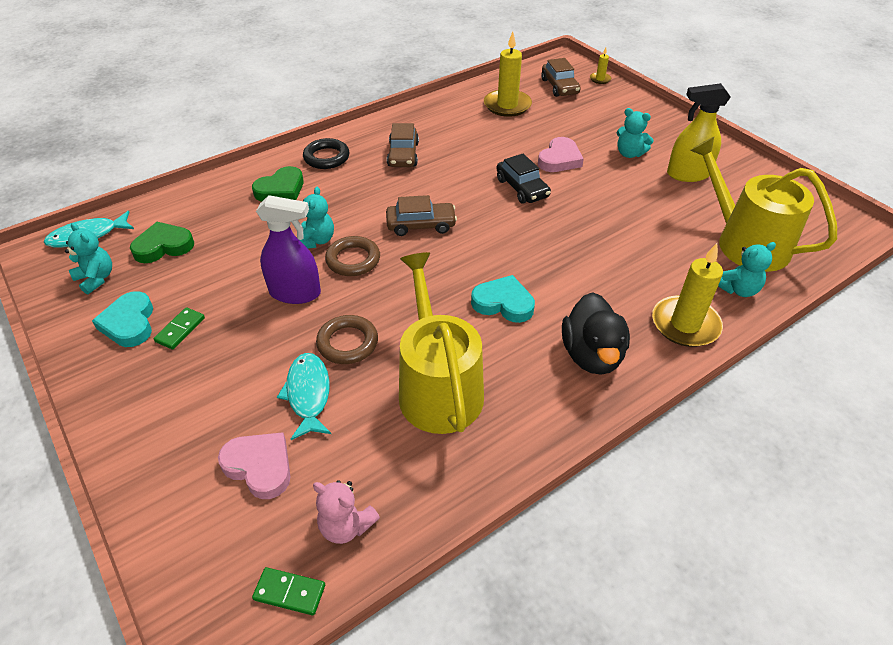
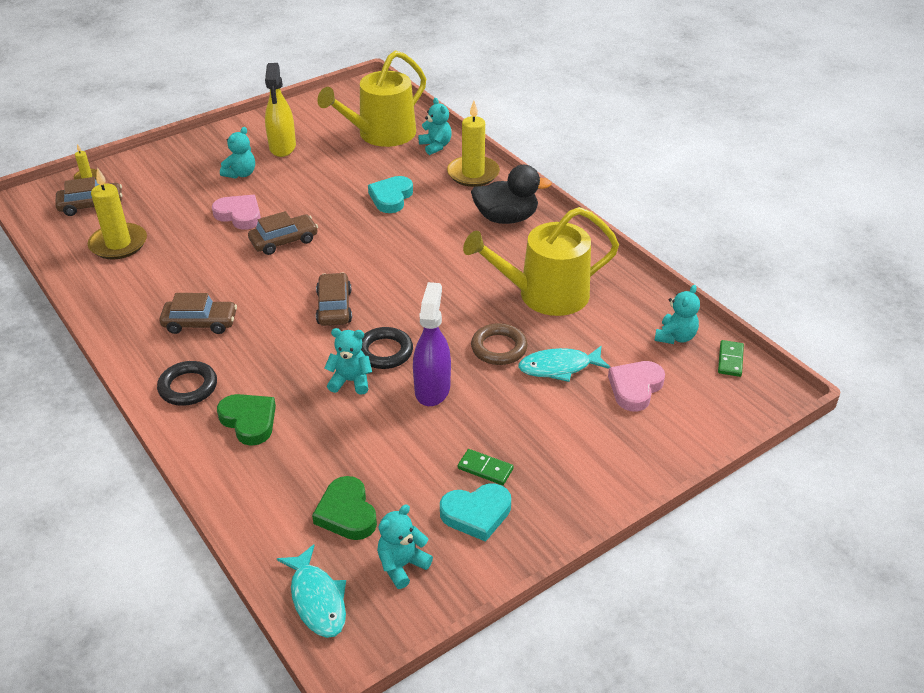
camera: 90 degrees left, 5 degrees down
(346, 526) = (675, 337): pink teddy bear -> turquoise teddy bear
(353, 260) = (385, 352): brown ring -> black ring
(503, 303) = (449, 258): turquoise heart -> turquoise heart (391, 197)
(522, 188) = (284, 241): black car -> brown car

